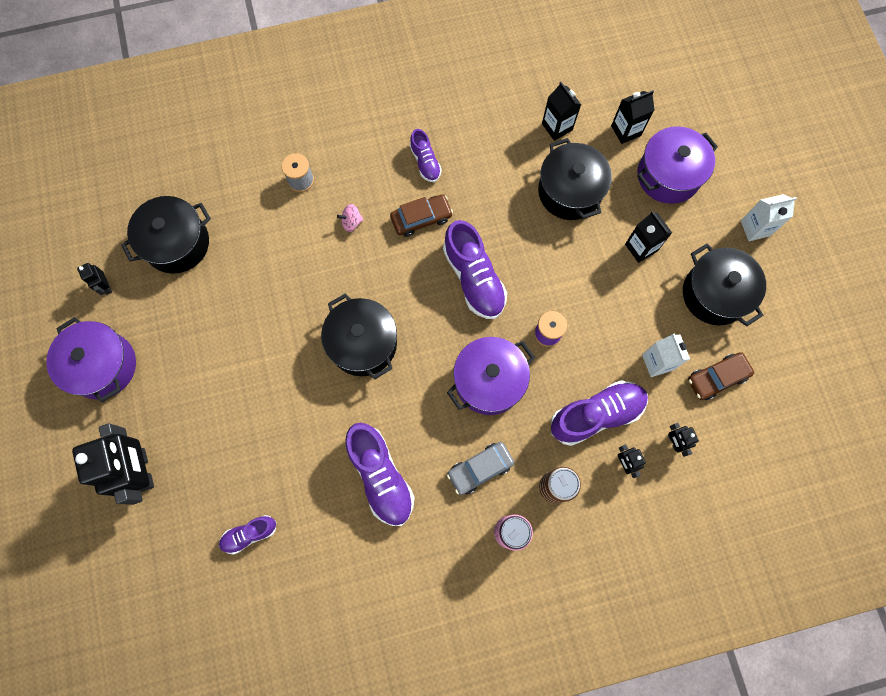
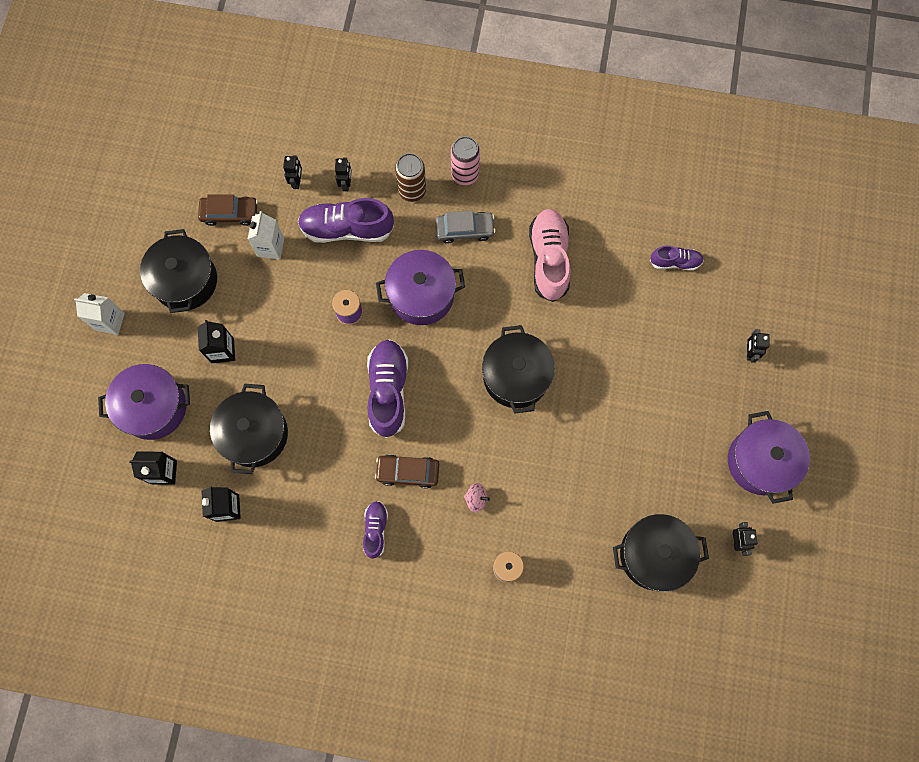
camera: 155 degrees left, 0 degrees up
(143, 470) = (749, 352): black robot -> black robot, size x0.44
(381, 476) = (549, 259): purple shoe -> pink shoe

